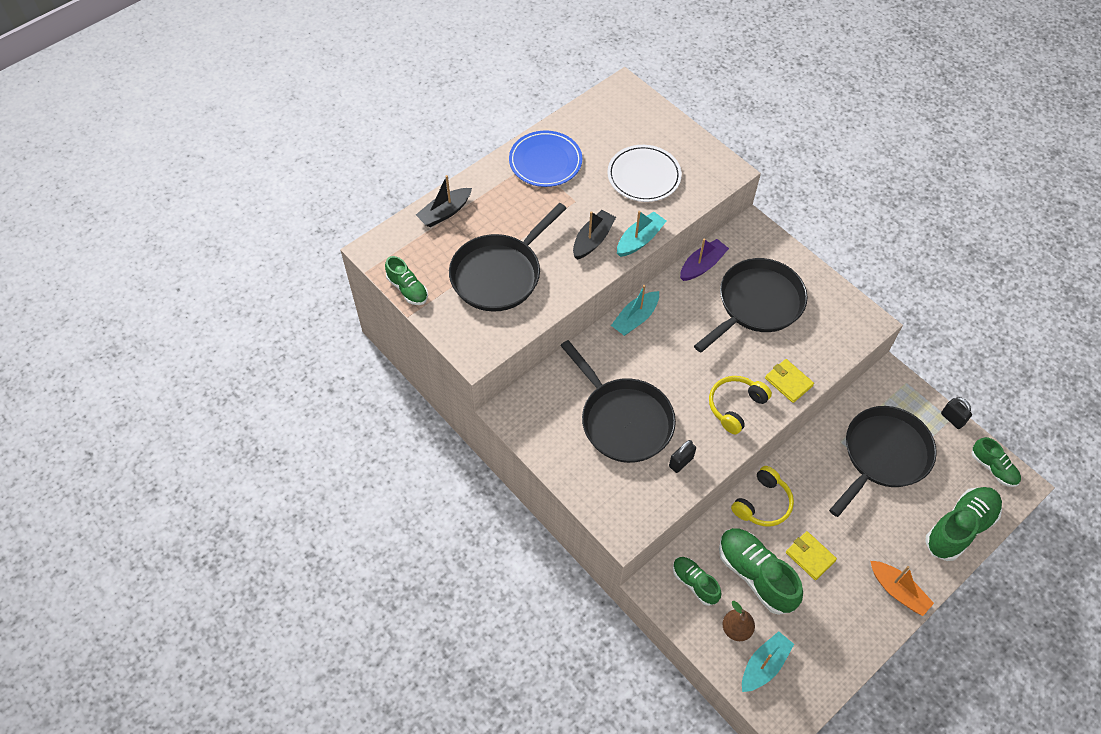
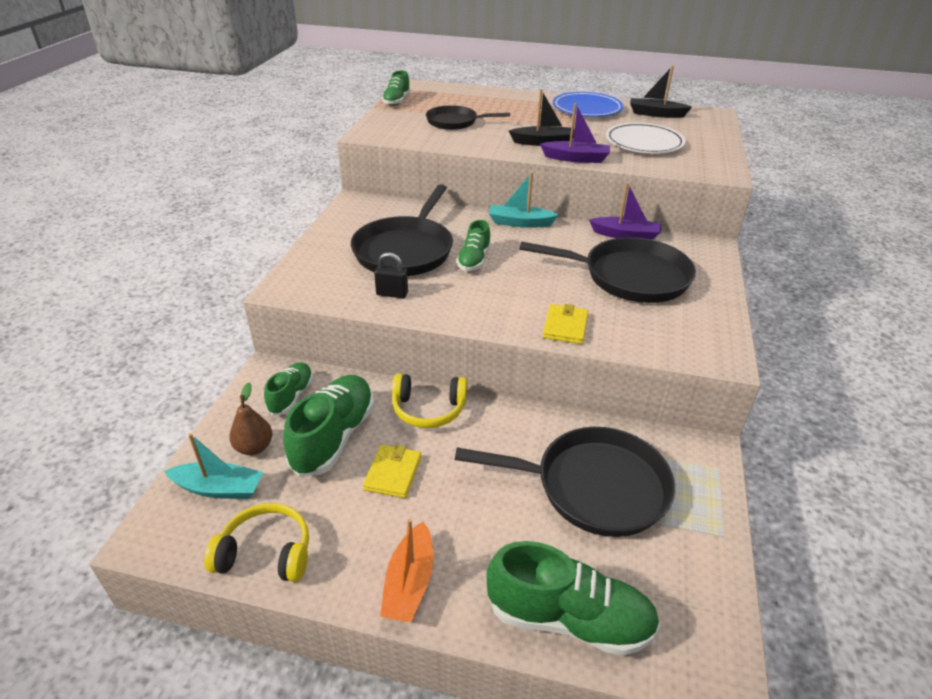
camera: 55 degrees right, 20 degrees down
(445, 212) = (482, 94): black boat -> black boat (656, 114)
(499, 274) = (455, 122): black pan -> black pan, size x0.60
(640, 240) = (576, 158): turquoise boat -> purple boat
(735, 406) = (493, 303): yellow headphones -> yellow headphones (266, 552)
(952, 419) = (726, 537): black padlock -> none
(993, 468) = (708, 621): green shoe -> green shoe (474, 260)

